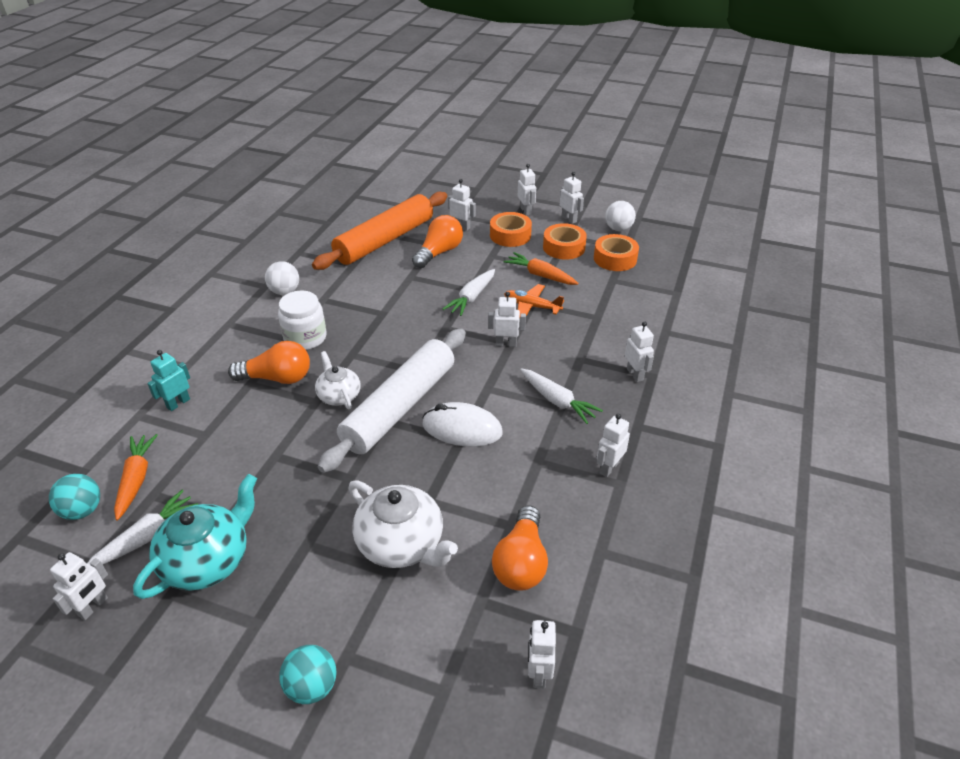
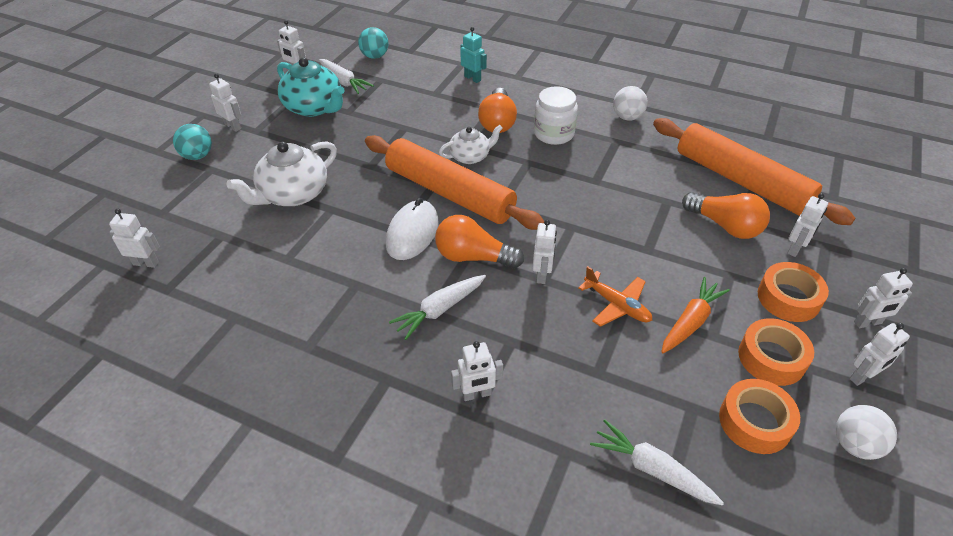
camera: 95 degrees right, 5 degrees up
(136, 479) = (397, 71): orange carrot -> none
(400, 407) = (449, 193): white rolling pin -> orange rolling pin
(471, 298) = (630, 250): white carrot -> white carrot (651, 469)
(521, 562) = (246, 262): orange light bulb -> orange light bulb (473, 257)
(531, 306) = (617, 305): orange plane -> orange plane turned 105 degrees clockwise
(609, 468) = (332, 340): white robot -> white robot (233, 126)

